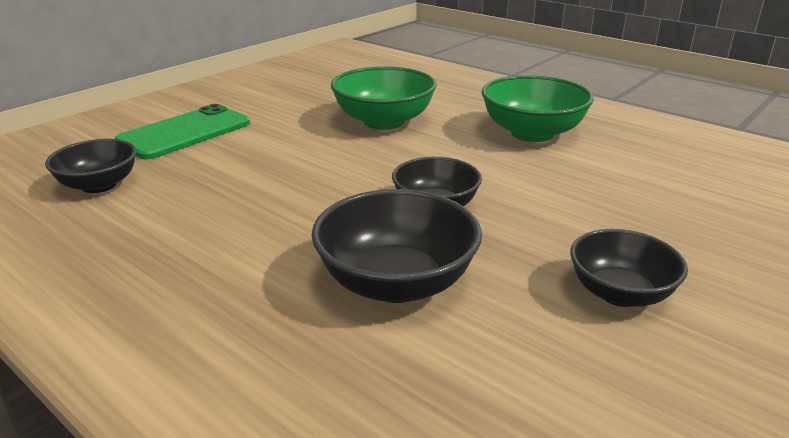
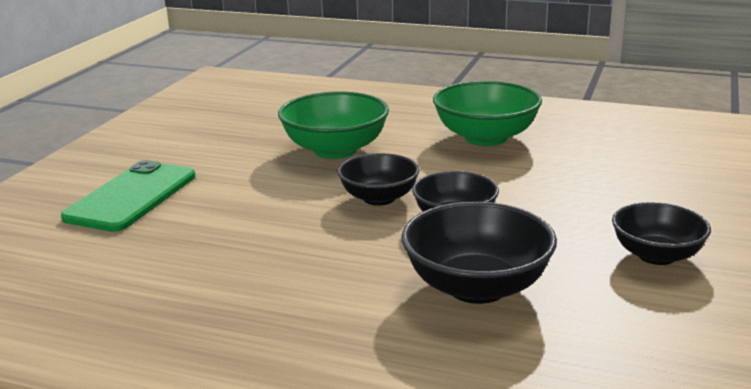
camera: 20 degrees left, 5 degrees down
(99, 185) = (94, 265): black bowl -> black bowl (379, 198)

